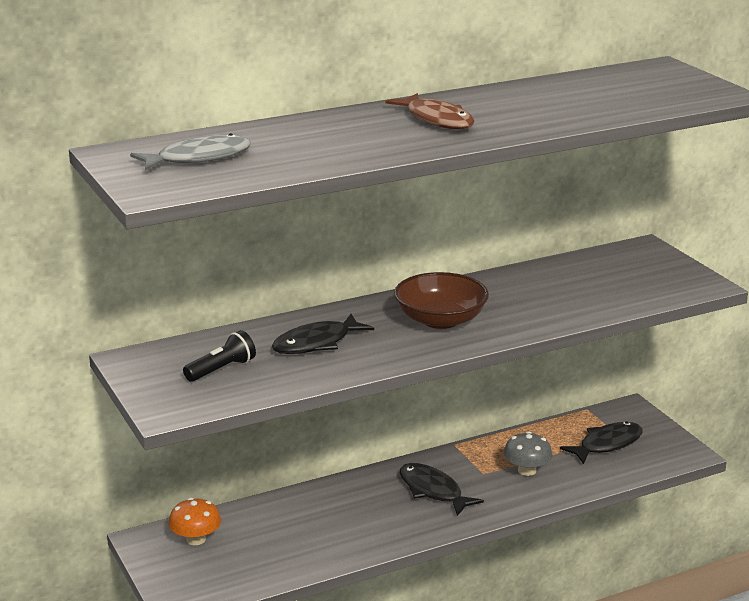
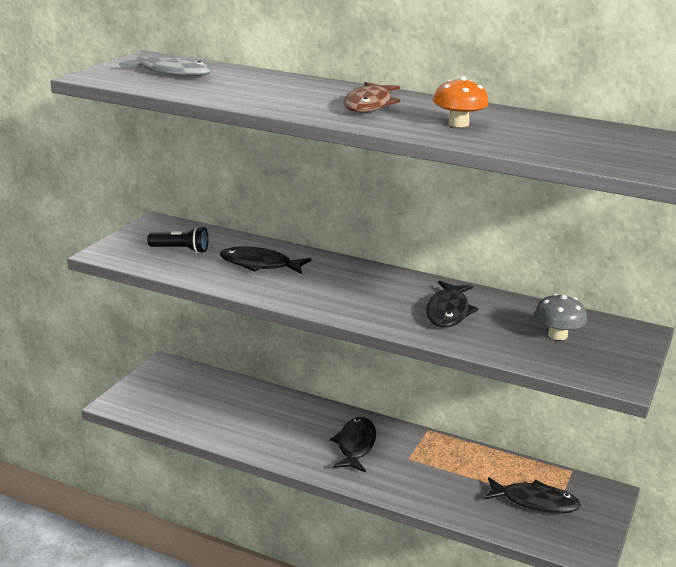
camera: 50 degrees right, 0 degrees up
(196, 539) = (186, 380): orange mushroom -> orange mushroom (458, 124)
(440, 320) = (361, 293): brown bowl -> none
(524, 299) = (448, 312): none -> black fish
(527, 470) = (440, 477): grey mushroom -> grey mushroom (557, 335)

